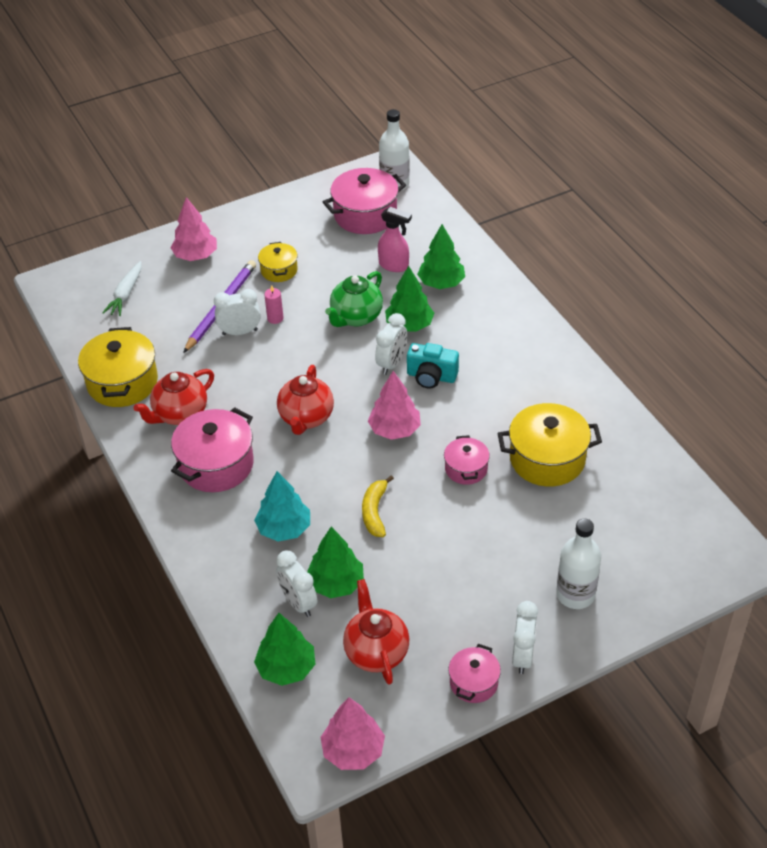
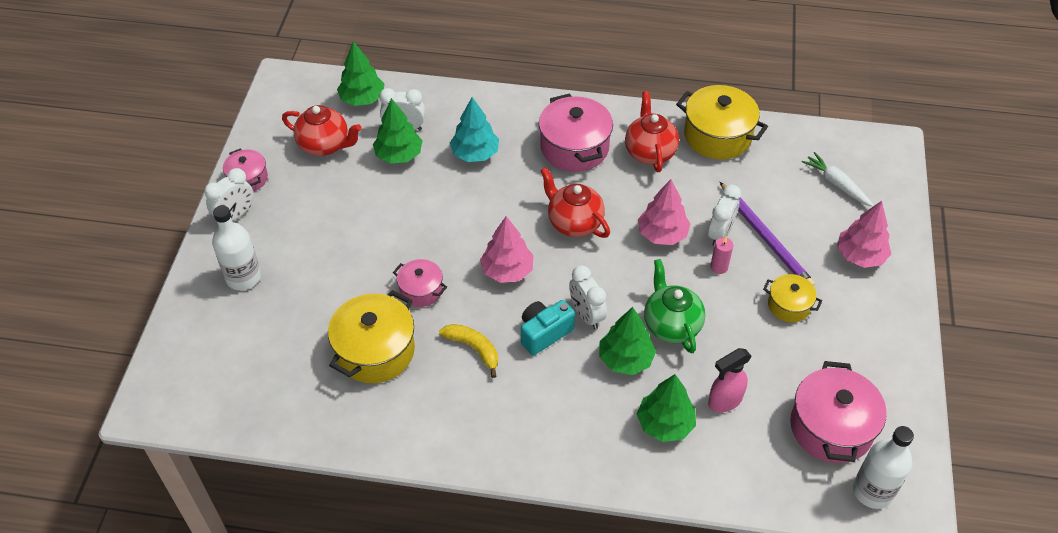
camera: 125 degrees right, 5 degrees up
(353, 751) = (273, 98): pink tree -> pink tree (662, 234)
(375, 512) = (438, 210): yellow banana -> yellow banana (474, 349)
(523, 656) = (235, 215): white clock -> white clock turned 90 degrees counterclockwise

